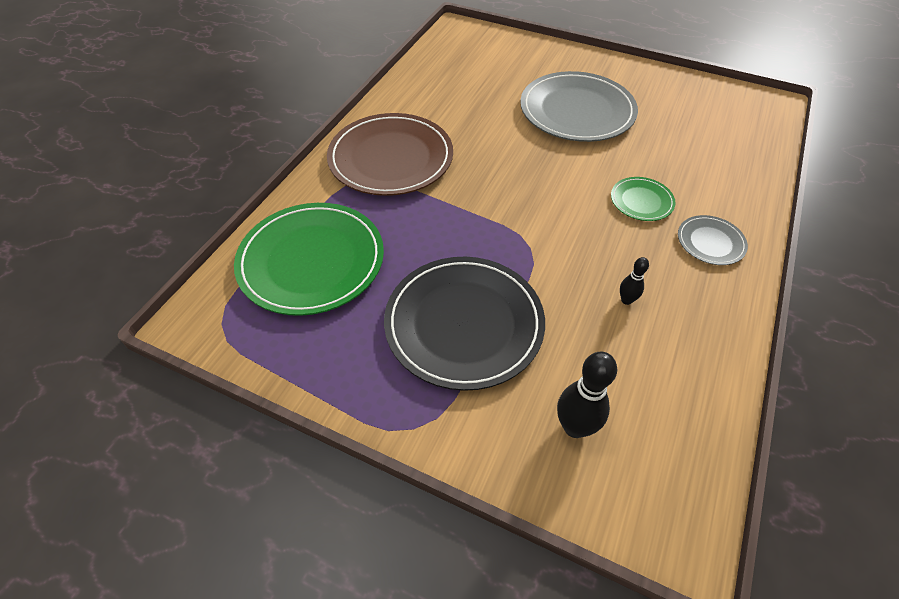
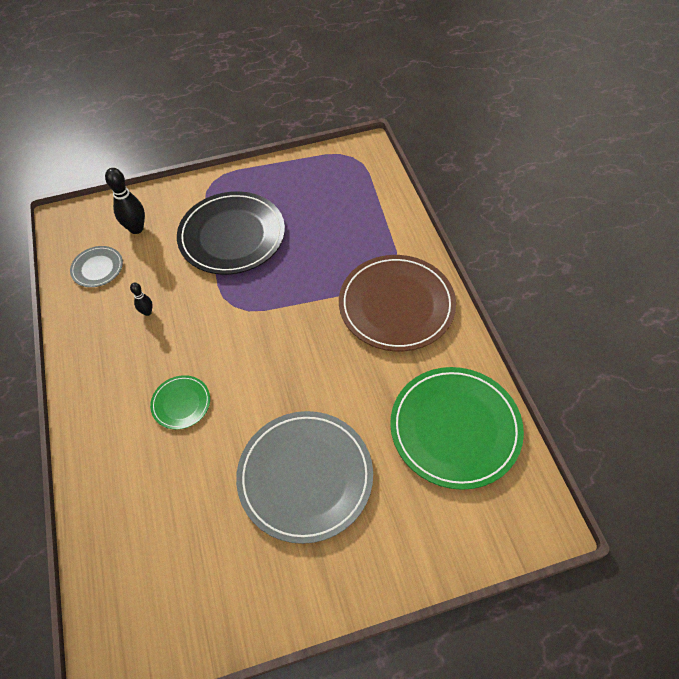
camera: 140 degrees right, 5 degrees up
(311, 261) = (351, 209): green plate -> green plate (455, 428)
(710, 242) = (110, 399): grey plate -> grey plate (97, 268)

